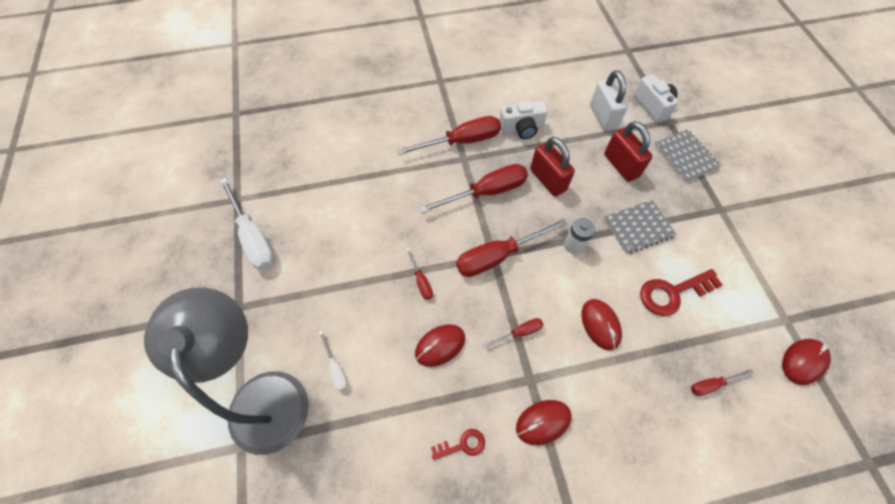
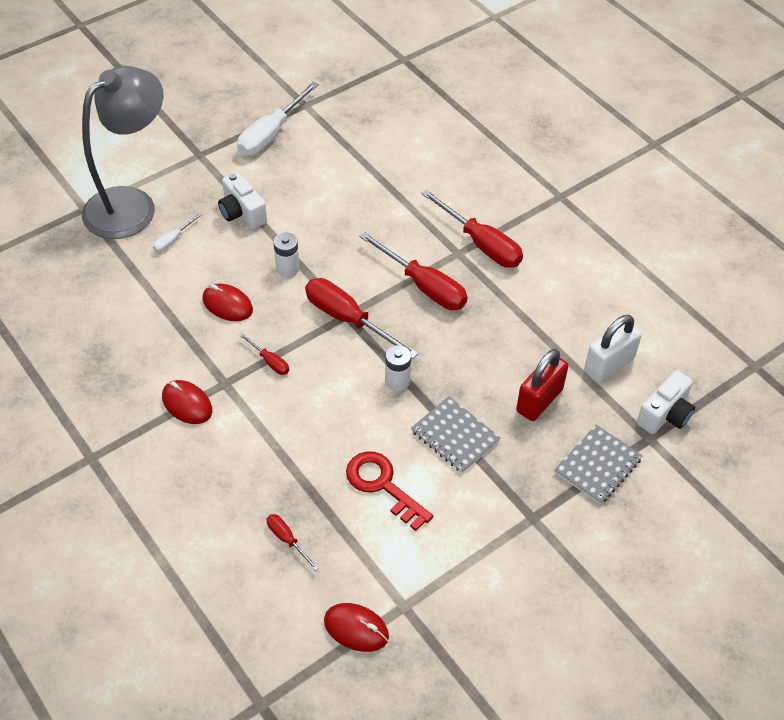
camera: 65 degrees right, 10 degrees down
(421, 281) = (287, 268): red screwdriver -> white battery
(462, 445) = (142, 350): red key -> none
(522, 129) = (535, 291): white camera -> white camera (242, 213)
(548, 180) = (473, 335): red padlock -> none
(600, 325) = (310, 426): red mouse -> none

